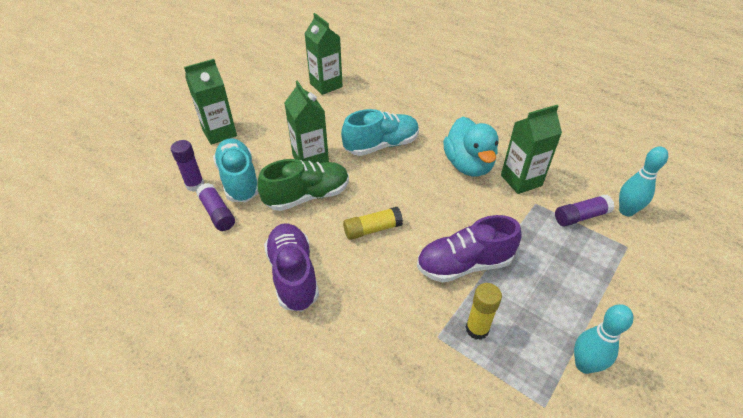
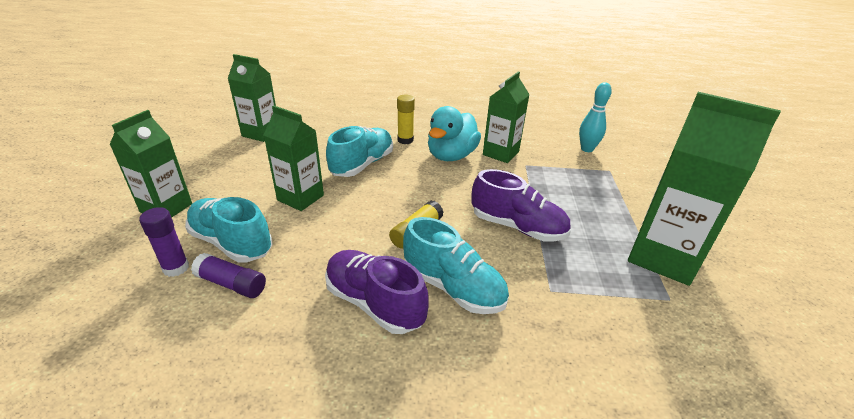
camera: 35 degrees left, 10 degrees down
(307, 196) = (326, 229): green shoe -> none
(359, 292) = (453, 287): none -> turquoise shoe
(464, 264) = (517, 227): purple shoe -> purple shoe turned 105 degrees counterclockwise
(468, 165) = (451, 156): turquoise duck -> turquoise duck turned 75 degrees clockwise
(477, 329) = (573, 269): yellow glue stick -> yellow glue stick (405, 140)
(580, 217) = (563, 163): purple glue stick -> none
(584, 365) = (663, 257): turquoise bowling pin -> green carton

